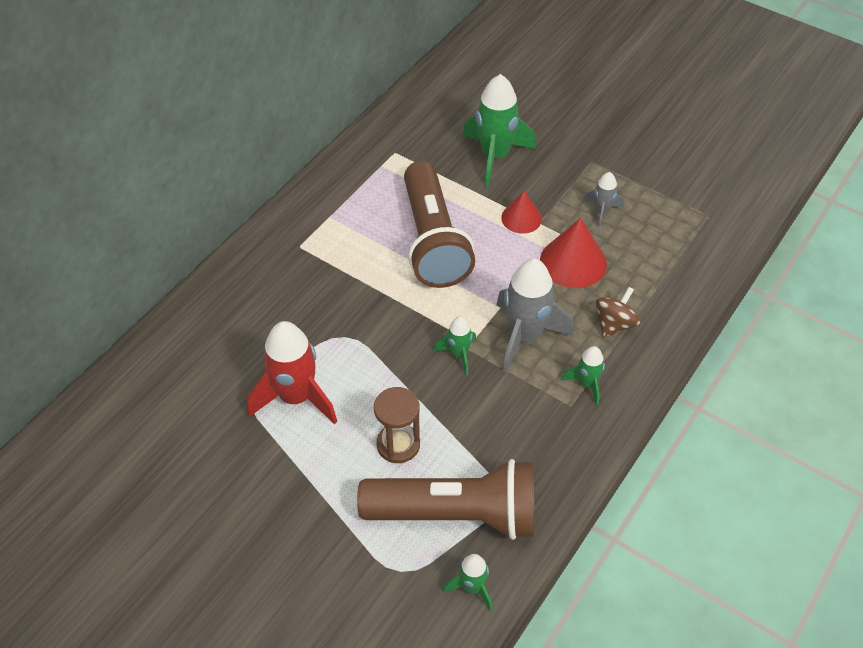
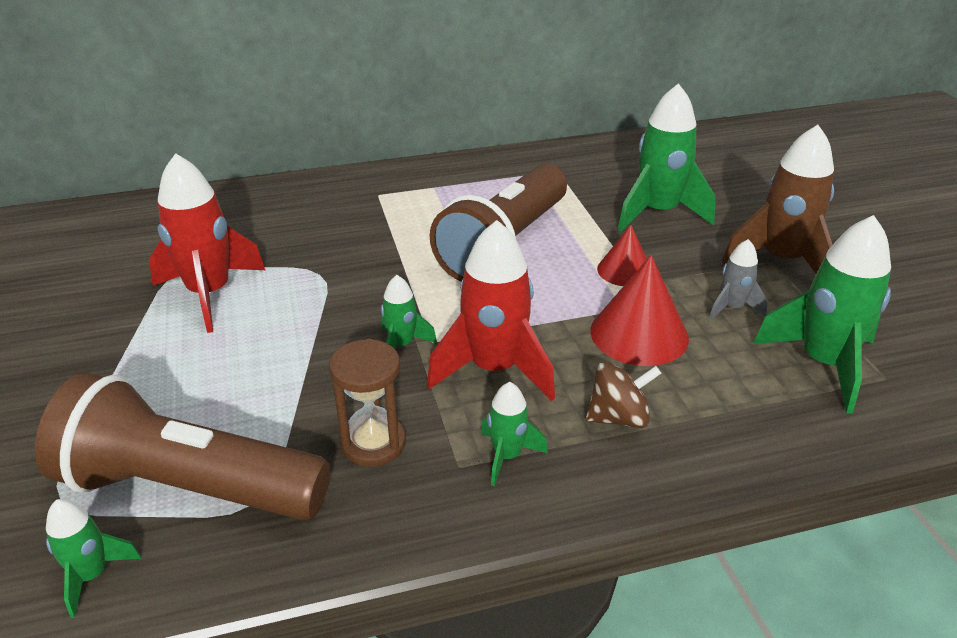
camera: 40 degrees right, 15 degrees down
(398, 445) = (233, 385): brown hourglass -> brown hourglass (373, 443)
(456, 514) = (188, 487): brown flashlight -> brown flashlight turned 150 degrees clockwise
(525, 336) = (494, 369): grey rocket -> red rocket
(596, 157) = (781, 261): none -> brown rocket
(675, 224) = (823, 364): none -> green rocket

